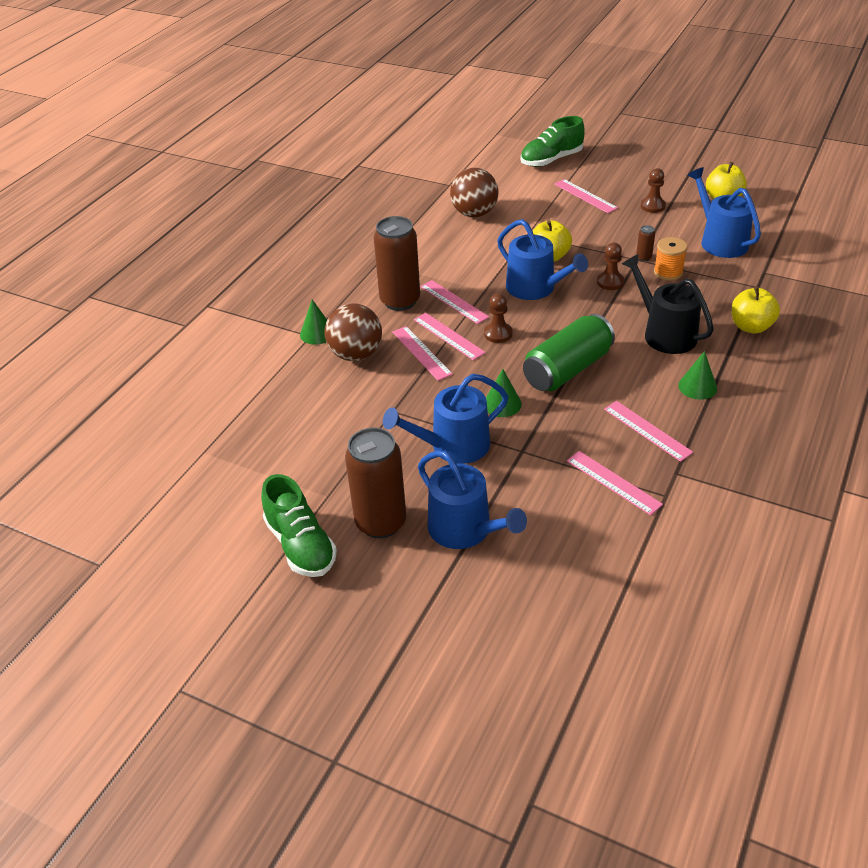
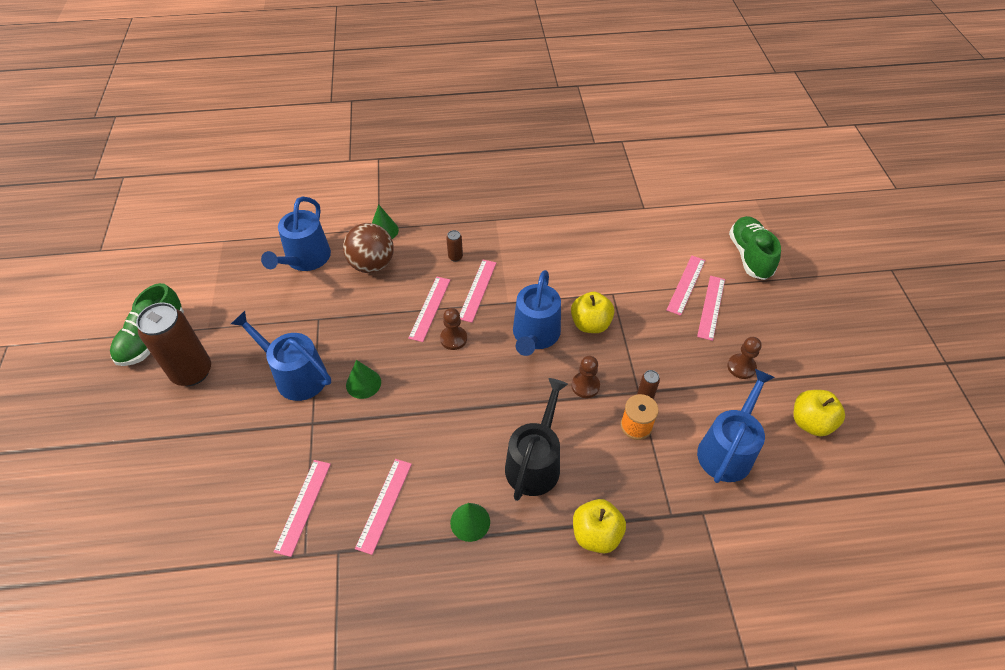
camera: 55 degrees right, 10 degrees up
(400, 301) = (455, 257): brown can -> brown can, size x0.40
(421, 353) = (398, 302): pink ruler -> pink ruler (686, 285)
(465, 530) = (204, 427): blue watering can -> blue watering can (305, 259)
(474, 213) = (614, 244): brown ball -> none
(551, 160) = (749, 256): green shoe -> green shoe turned 60 degrees clockwise
(567, 369) = (435, 409): green can -> none

